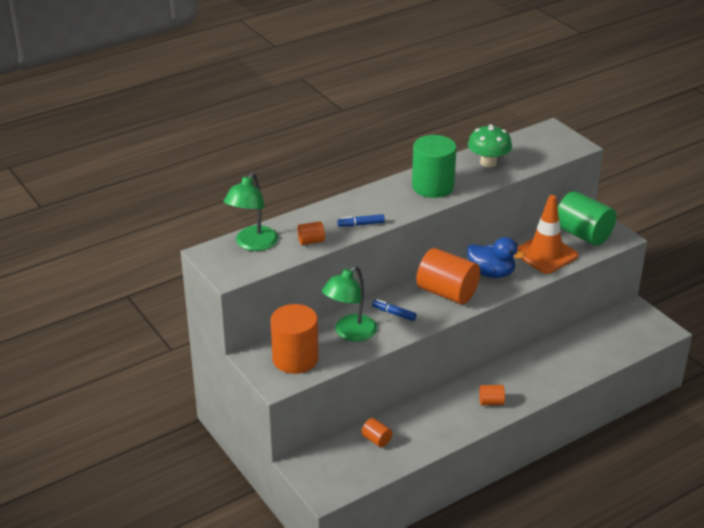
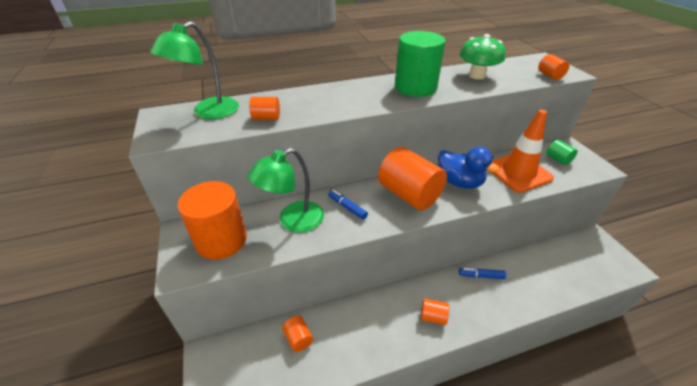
camera: 15 degrees right, 5 degrees up
(361, 224) = (327, 110): blue marker -> blue marker (481, 276)
(558, 152) = (550, 75): none -> orange cylinder
(583, 234) = (558, 159): green cylinder -> green cylinder, size x0.46

